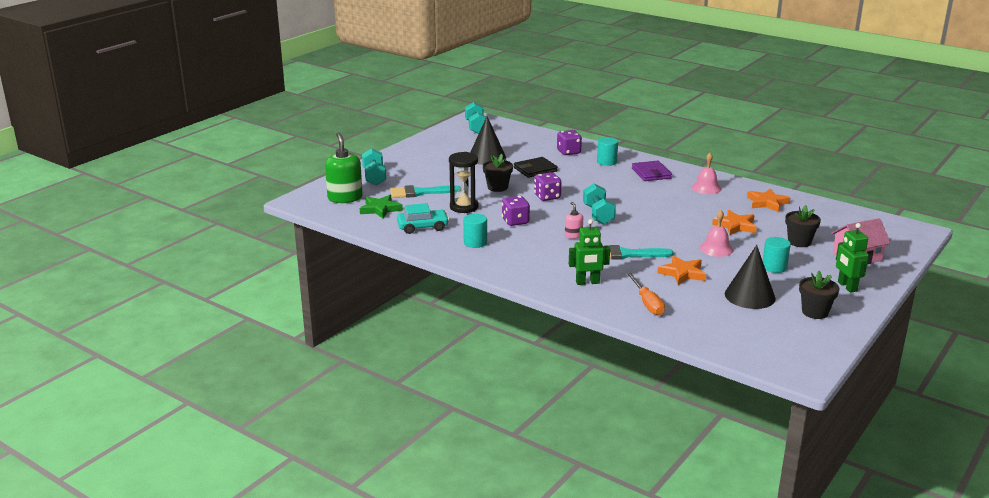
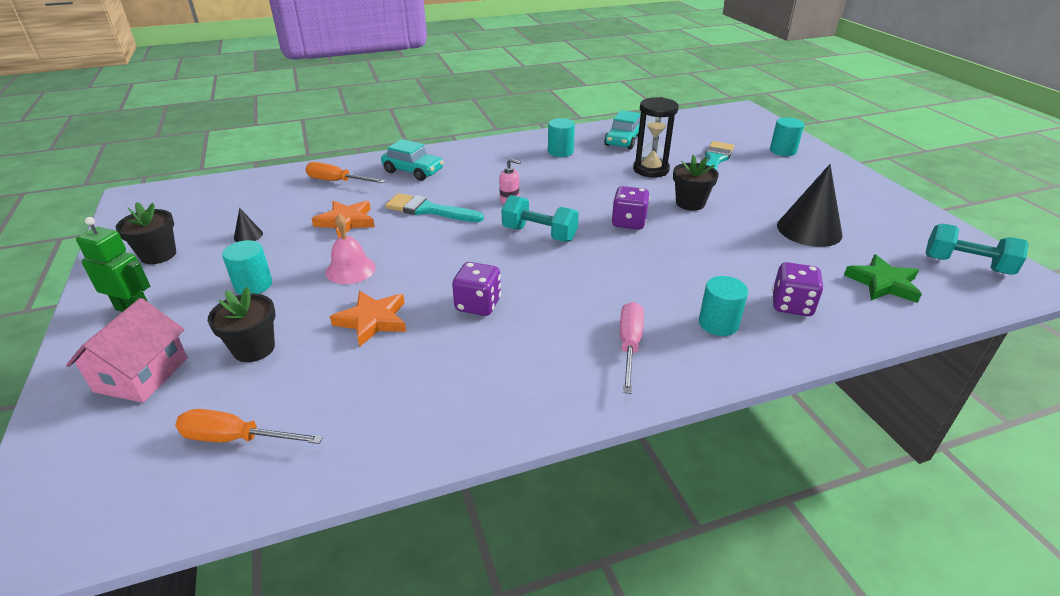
camera: 125 degrees right, 10 degrees up
(345, 198) = (732, 127): green soap dispenser -> none
(374, 177) = (783, 151): turquoise dumbbell -> turquoise cylinder
(380, 209) = (687, 134): green star -> green star (883, 283)
(515, 221) = (583, 182): purple dice -> purple dice (478, 305)
(535, 170) = (732, 248): black wallet -> none
(587, 282) = (413, 171): green robot -> turquoise car
(626, 254) = (428, 210): turquoise brush -> turquoise brush turned 105 degrees counterclockwise
(651, 173) = (629, 345): purple wallet -> pink screwdriver
(706, 188) = (514, 372): pink bell -> none
(750, 296) = (248, 235): black cone -> black cone, size x0.44
(767, 203) = (384, 407): orange star -> none
(830, 220) = (236, 438): none -> orange screwdriver

